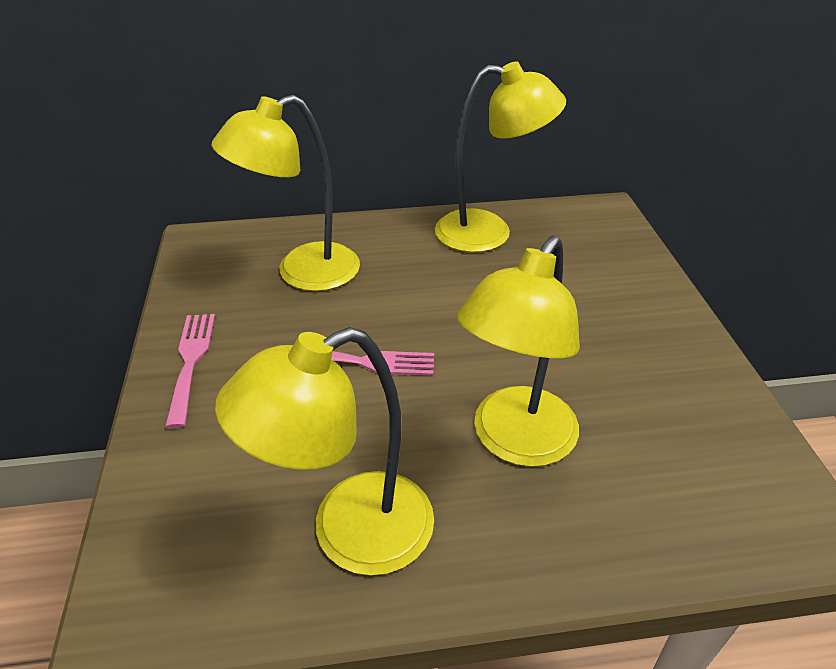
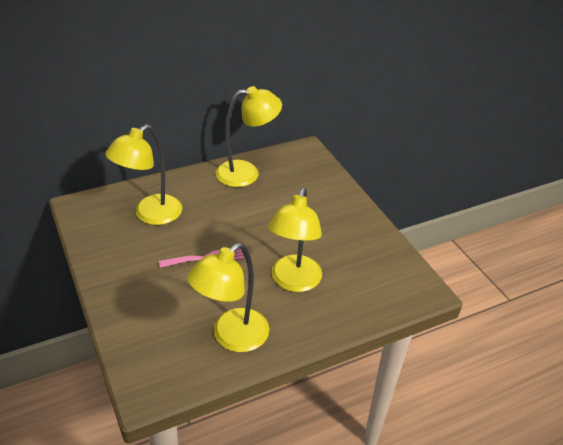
camera: 20 degrees left, 0 degrees up
(191, 361) = (112, 275): pink fork -> none

